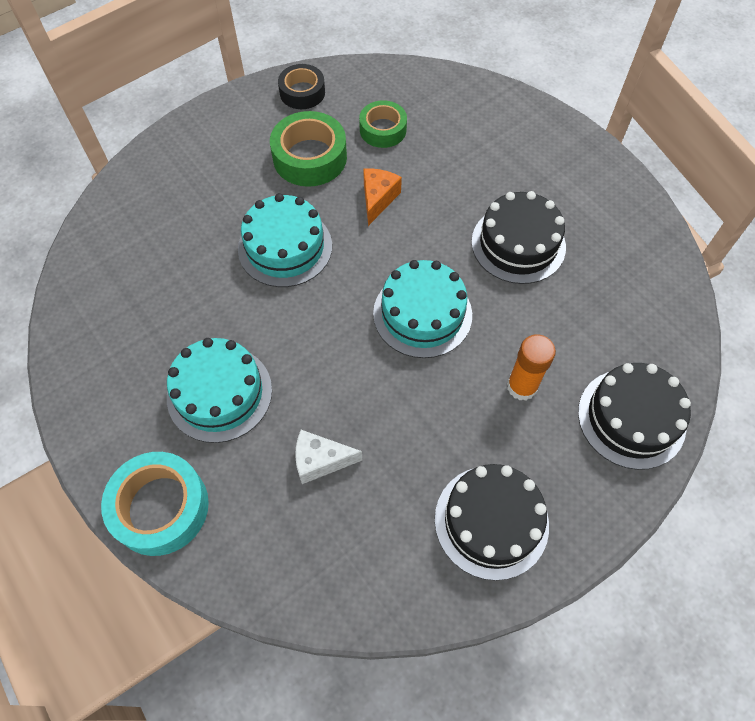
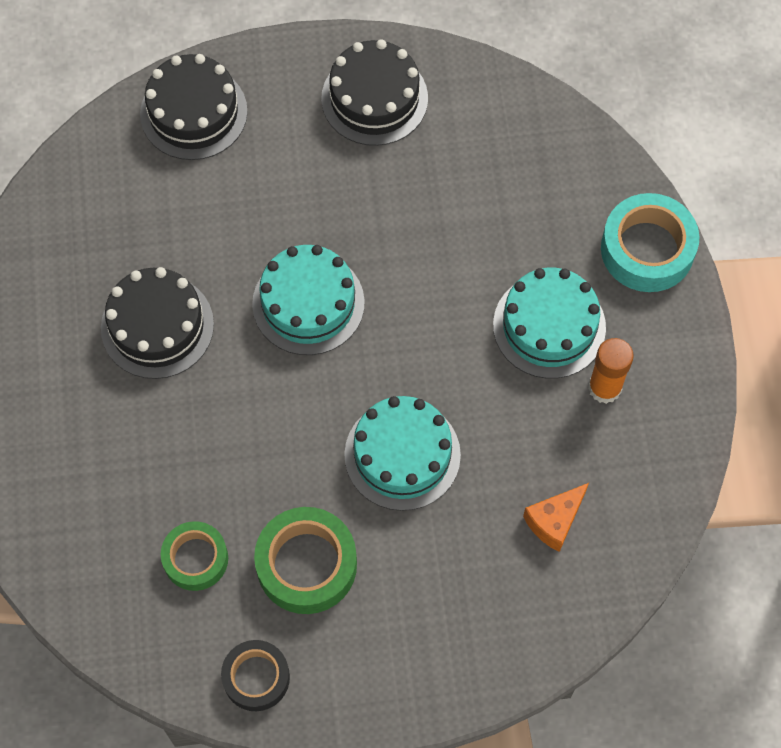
camera: 150 degrees left, 5 degrees up
(320, 461) = (488, 217): white cheese -> none
(378, 199) = (265, 462): orange cheese -> orange cheese (554, 521)
(522, 386) = (266, 187): orange glue stick -> orange glue stick (604, 388)

